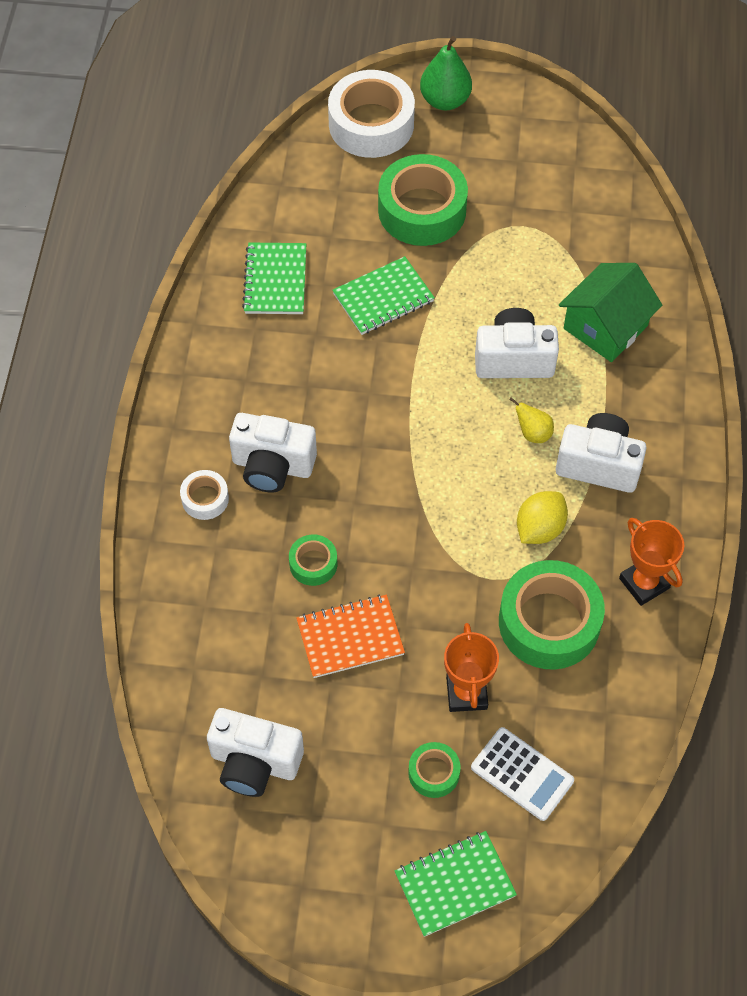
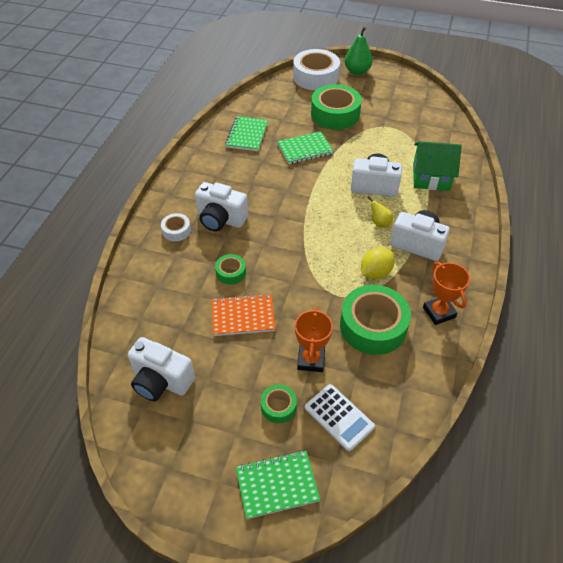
camera: 10 degrees right, 10 degrees down
(605, 327) = (431, 177): green house -> green house turned 45 degrees clockwise

